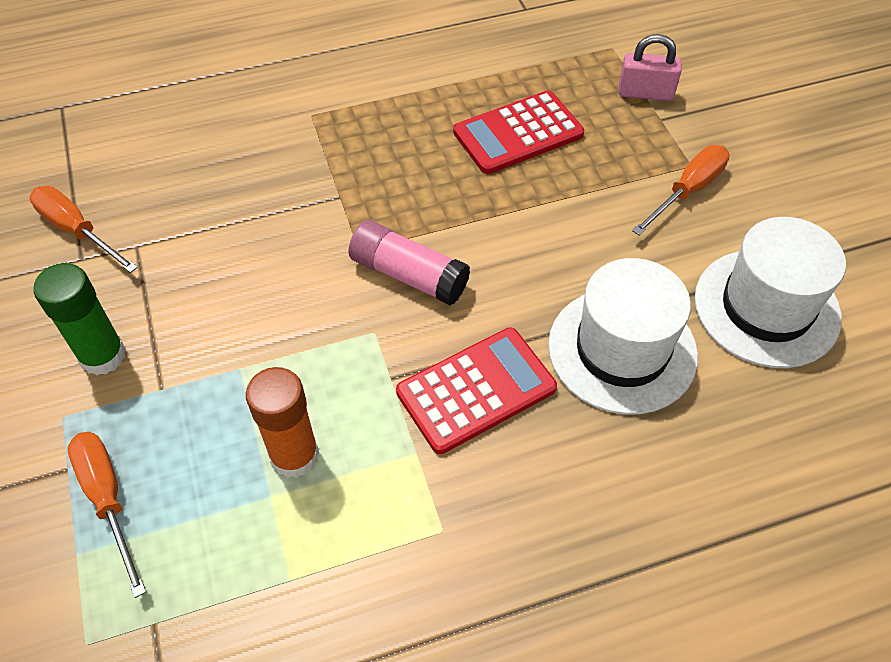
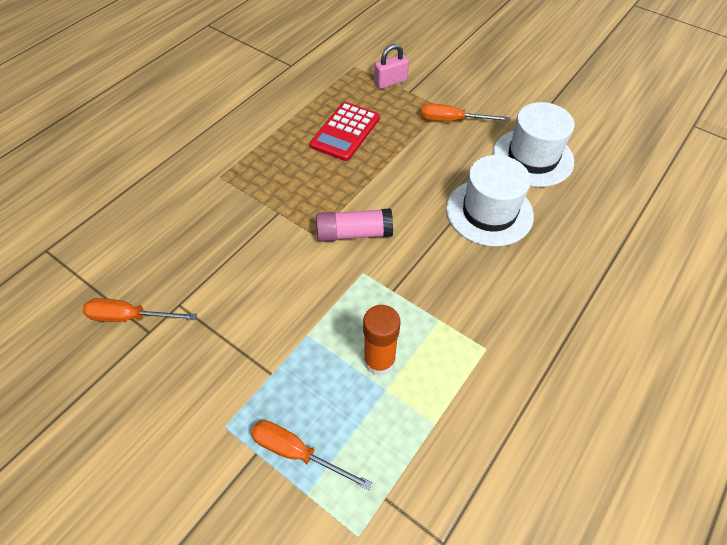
camera: 35 degrees left, 0 degrees up
(102, 355) = (217, 377): green glue stick -> none
(476, 390) = (440, 271): red calculator -> none
(688, 191) = (452, 120): orange screwdriver -> orange screwdriver turned 90 degrees counterclockwise

